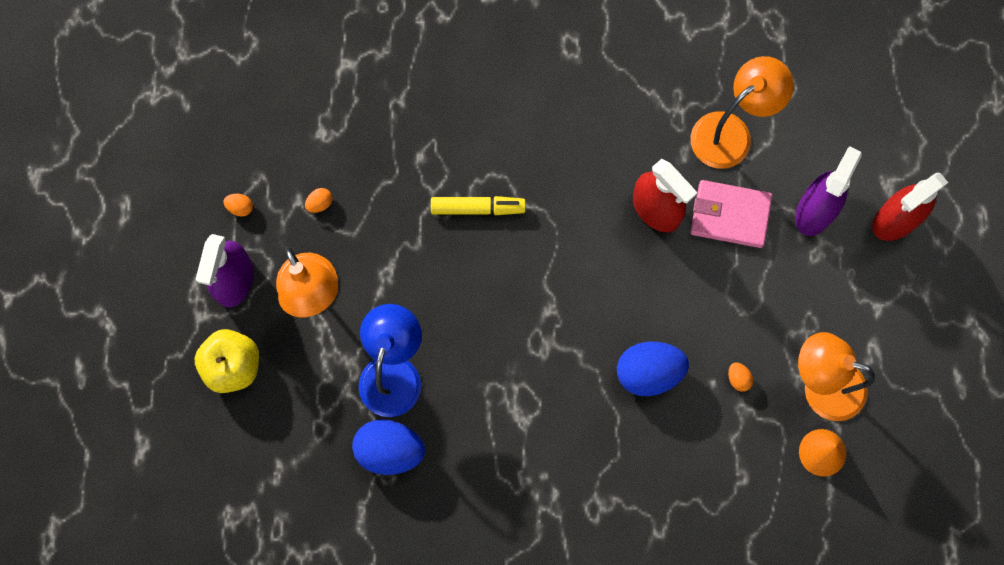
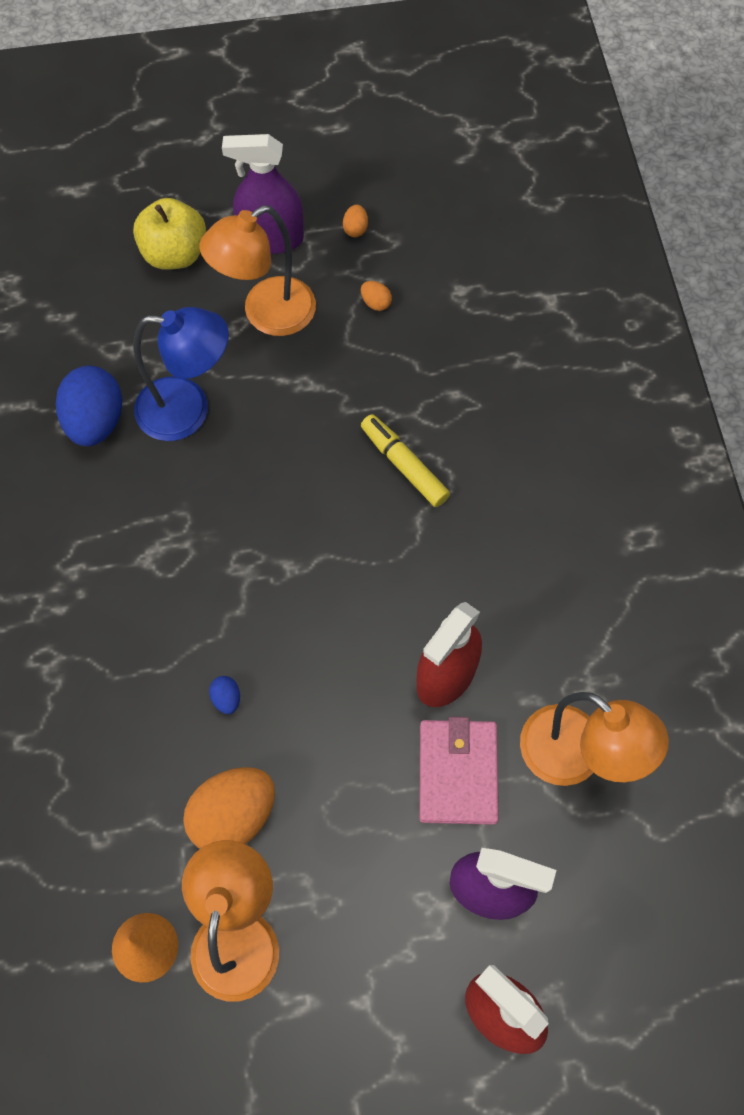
camera: 80 degrees right, 10 degrees down
(477, 208) = (404, 465): yellow marker -> yellow marker turned 150 degrees clockwise
(649, 372) = (226, 698): blue egg -> blue egg, size x0.43
(738, 379) = (233, 816): orange egg -> orange egg, size x2.34

